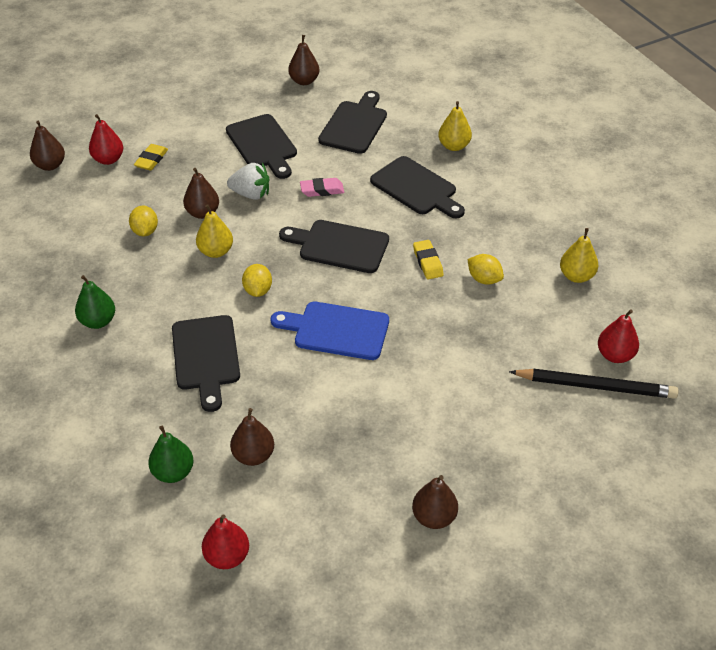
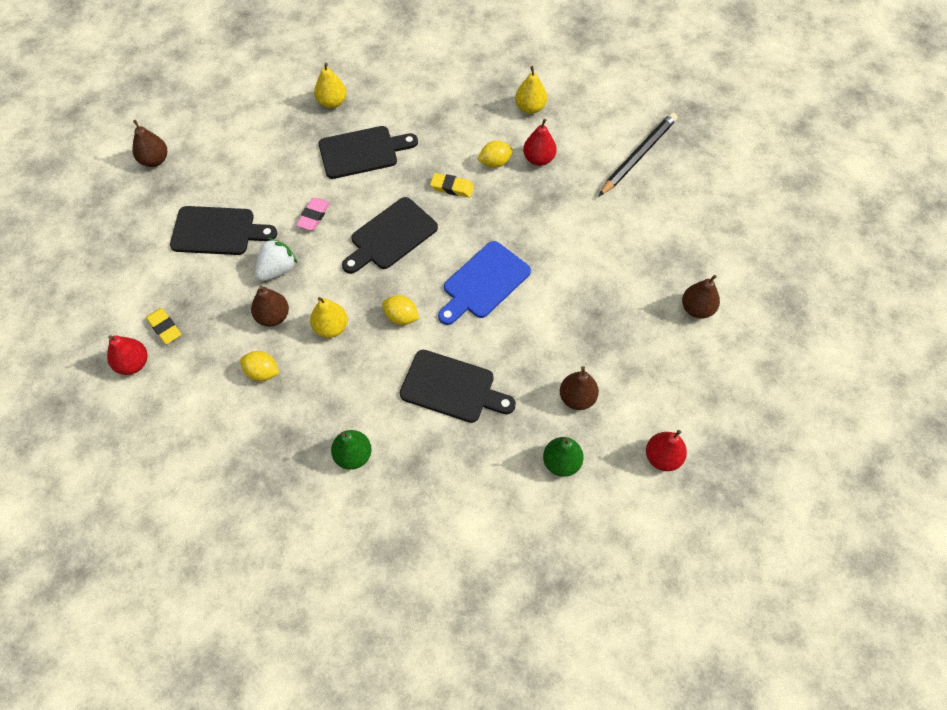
camera: 60 degrees left, 15 degrees up
(50, 165) = (98, 419): brown pear -> none
(354, 125) = (248, 153): black cutting board -> none
(615, 355) = (618, 129): red pear -> red pear (538, 159)

